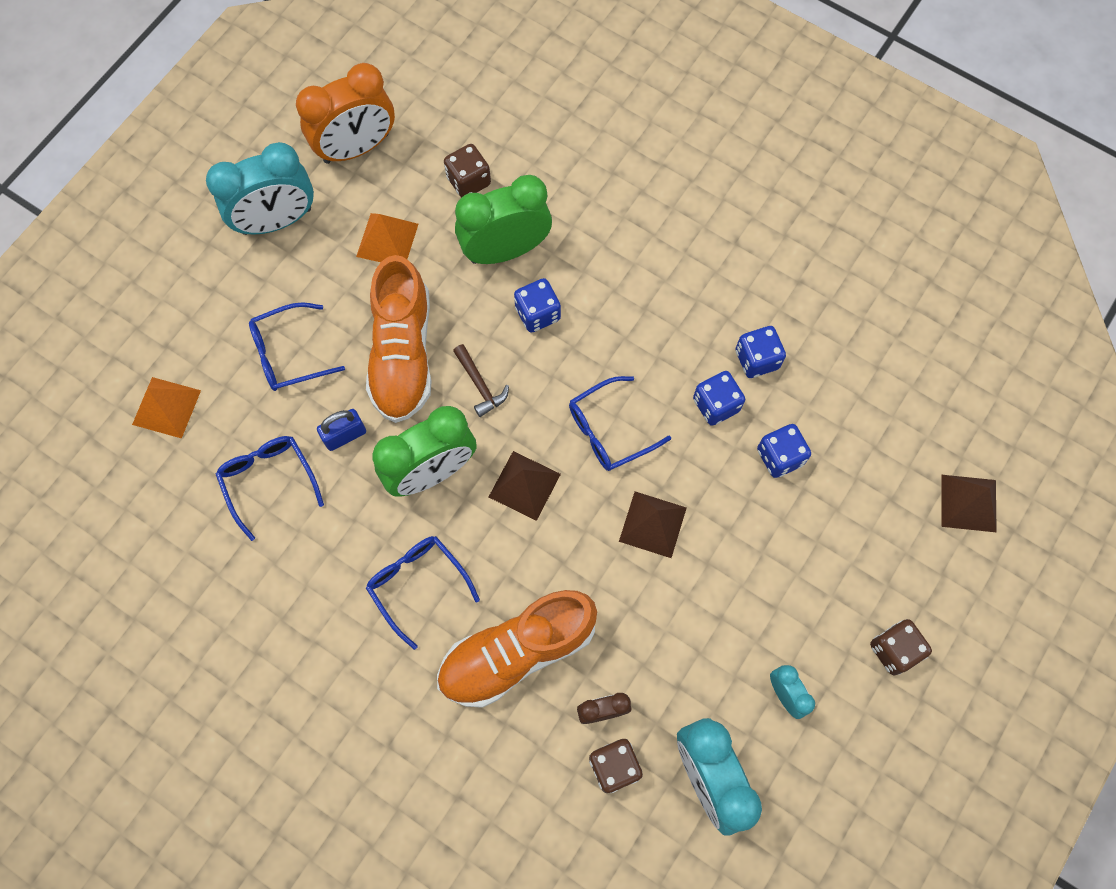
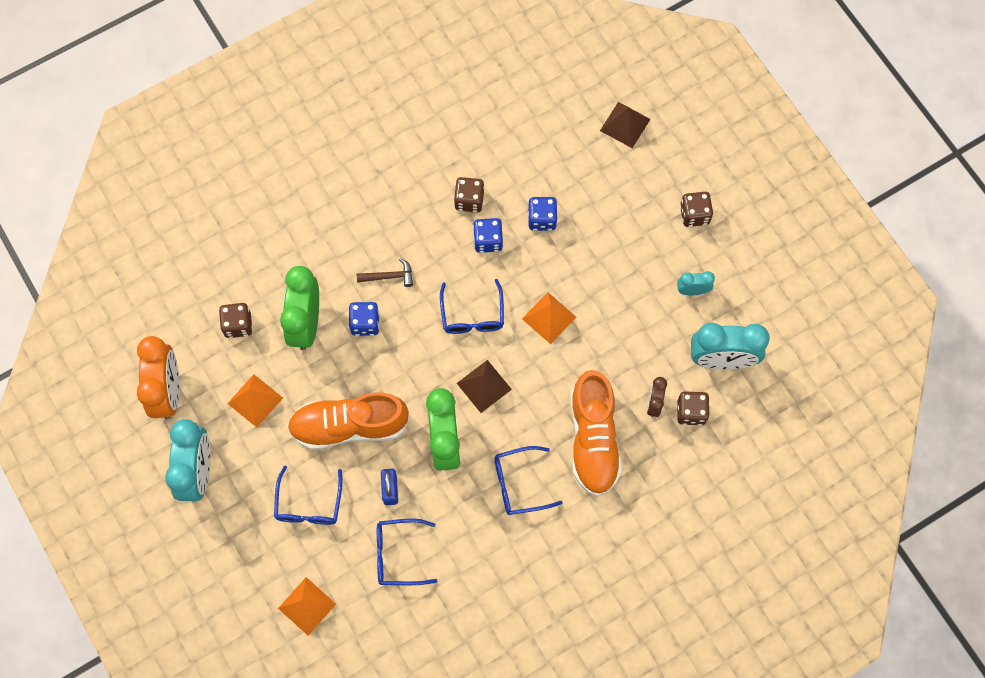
camera: 65 degrees left, 0 degrees up
(402, 354) = (349, 426): orange shoe -> orange shoe turned 150 degrees clockwise
(480, 385) = (398, 384): brown hammer -> brown hammer (389, 276)
(652, 524) = (549, 318): brown pyramid -> orange pyramid
(756, 359) = (469, 200): blue dice -> brown dice

